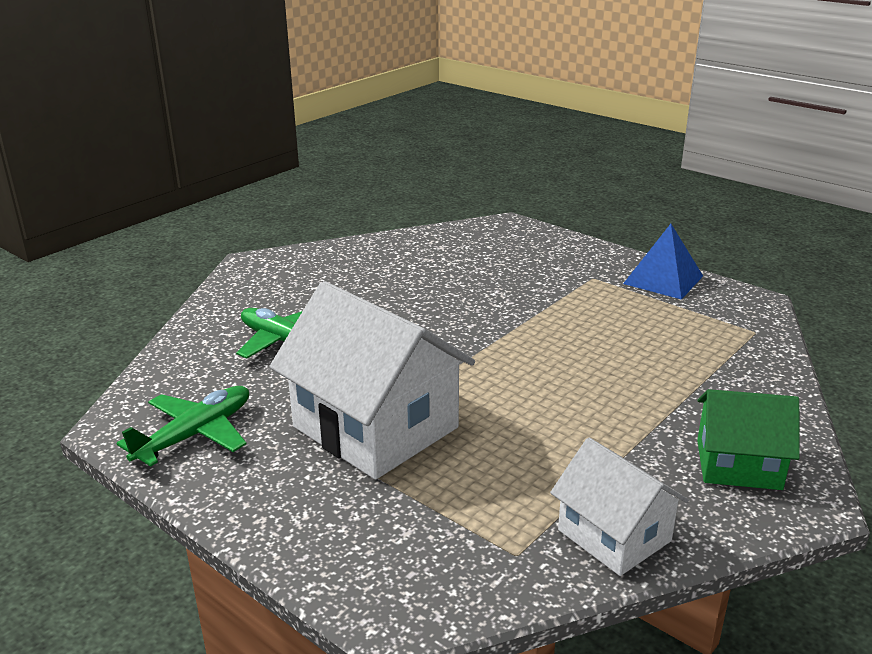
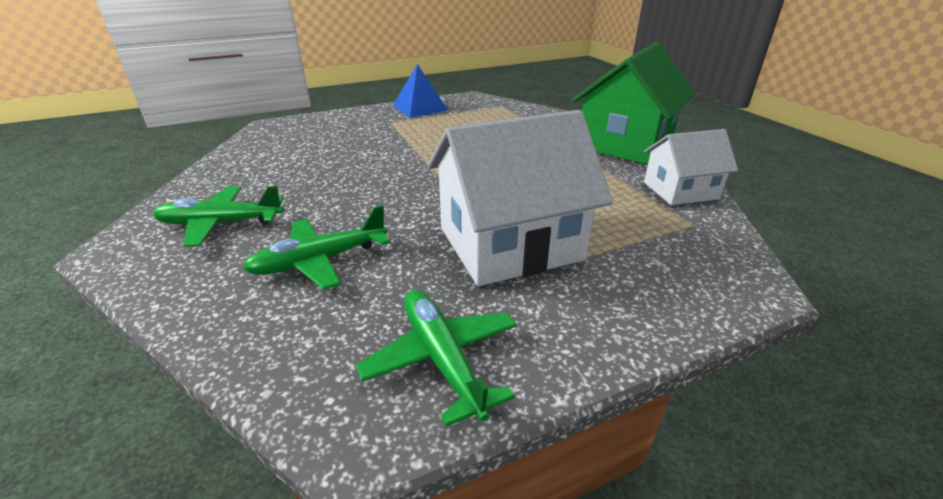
camera: 65 degrees left, 5 degrees up
(310, 282) = (221, 224): none -> green plane
(738, 464) = (625, 143): green house -> green house, size x1.74

